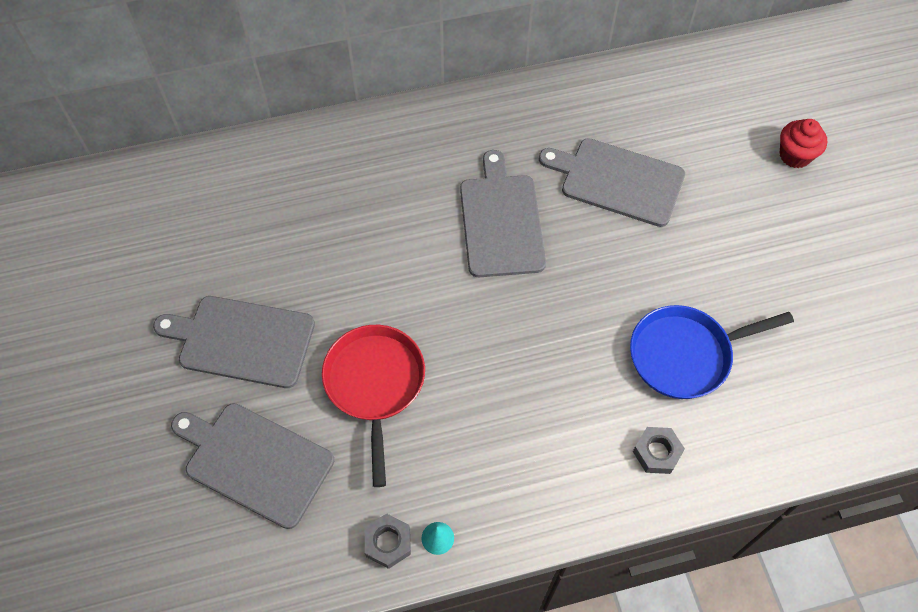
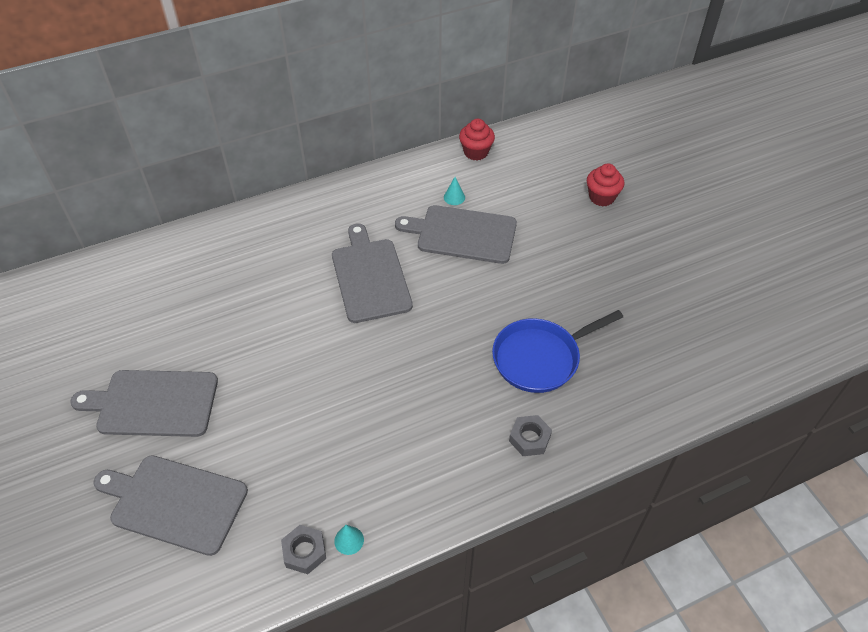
camera: 10 degrees left, 10 degrees down
(375, 385) = (277, 422): red pan -> none
(614, 130) = (454, 197): none -> turquoise cone
(650, 73) = (476, 152): none -> red cupcake

